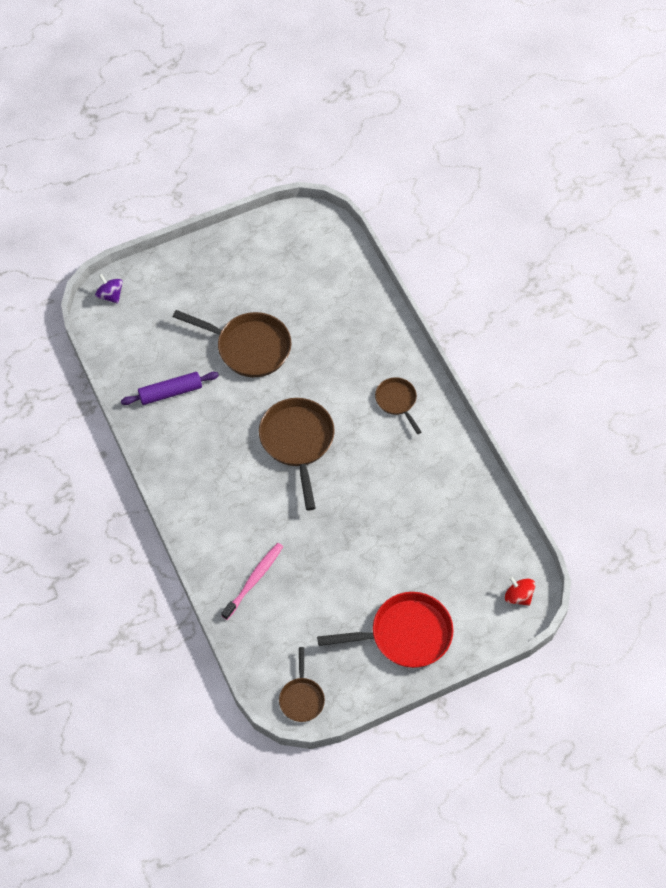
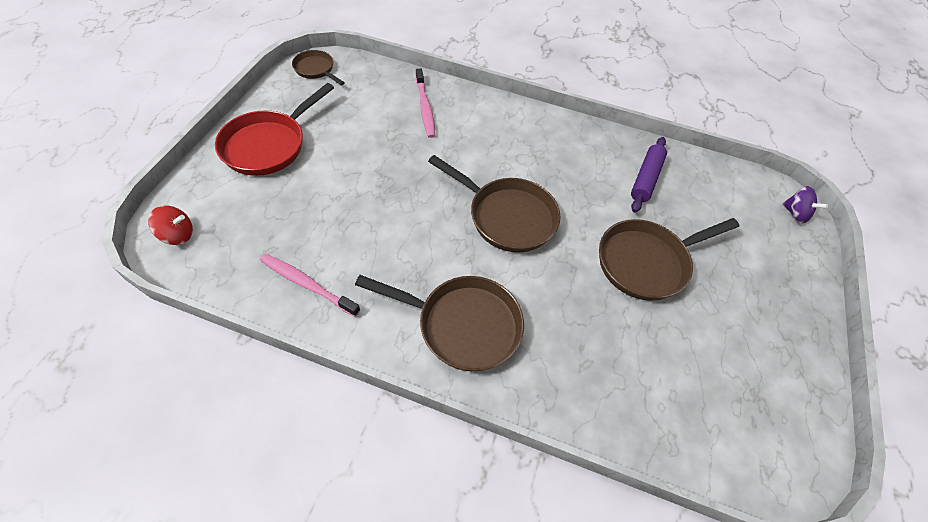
camera: 130 degrees right, 5 degrees down
(110, 295) = (795, 213): purple spinning top -> purple spinning top turned 45 degrees clockwise
(397, 401) = (462, 325): brown pan -> brown pan, size x1.79
(463, 496) = (306, 284): none -> pink toothbrush

